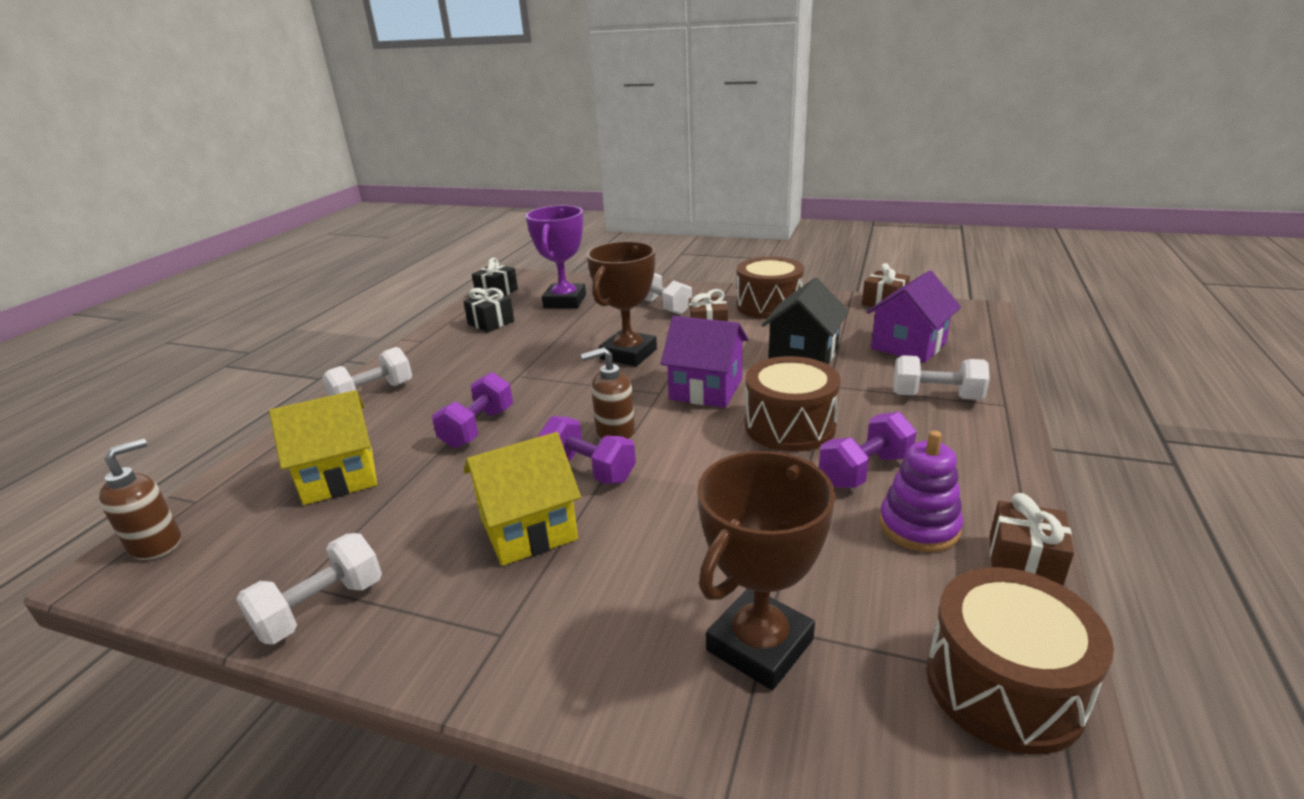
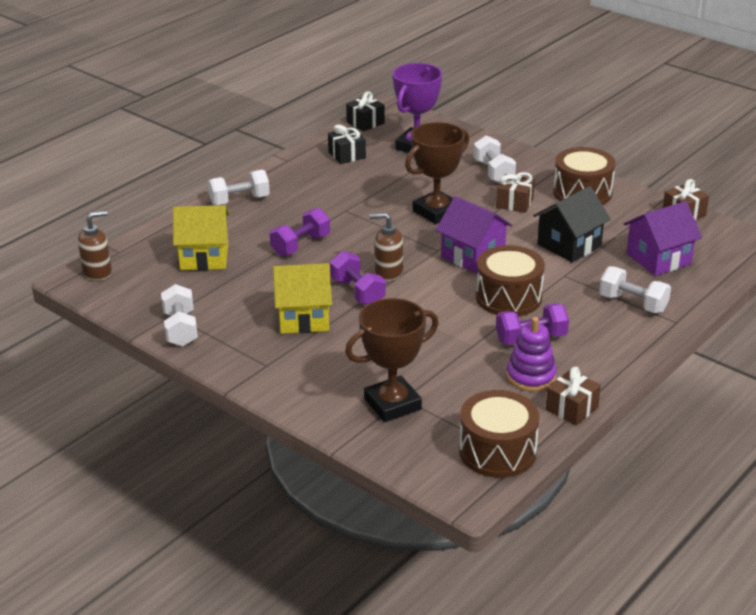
camera: 20 degrees right, 5 degrees up
(321, 608) = (180, 329): white dumbbell -> white dumbbell turned 75 degrees counterclockwise

